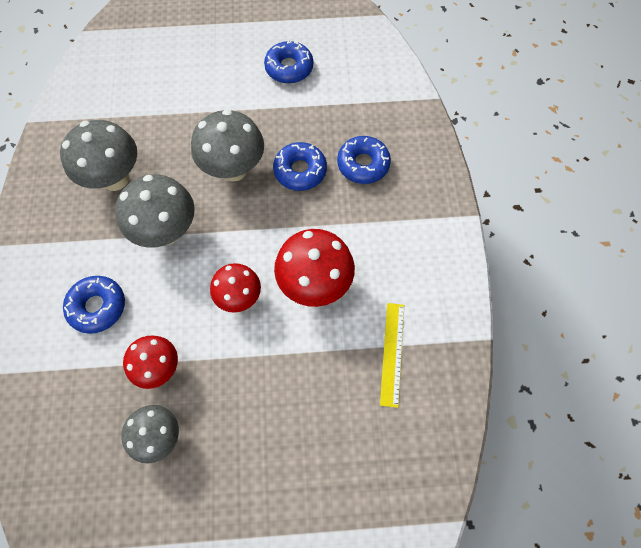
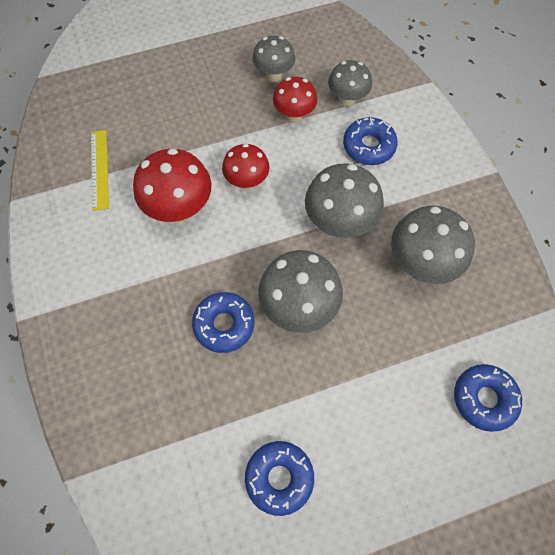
camera: 165 degrees right, 0 degrees up
(90, 374) = (347, 100): none -> grey mushroom
(363, 164) = (153, 351): blue donut -> blue donut (484, 398)

